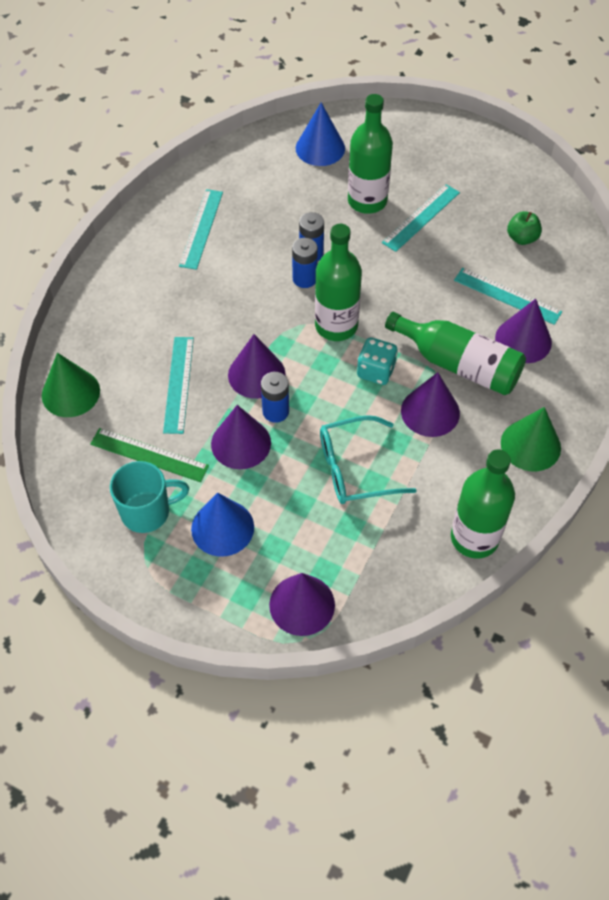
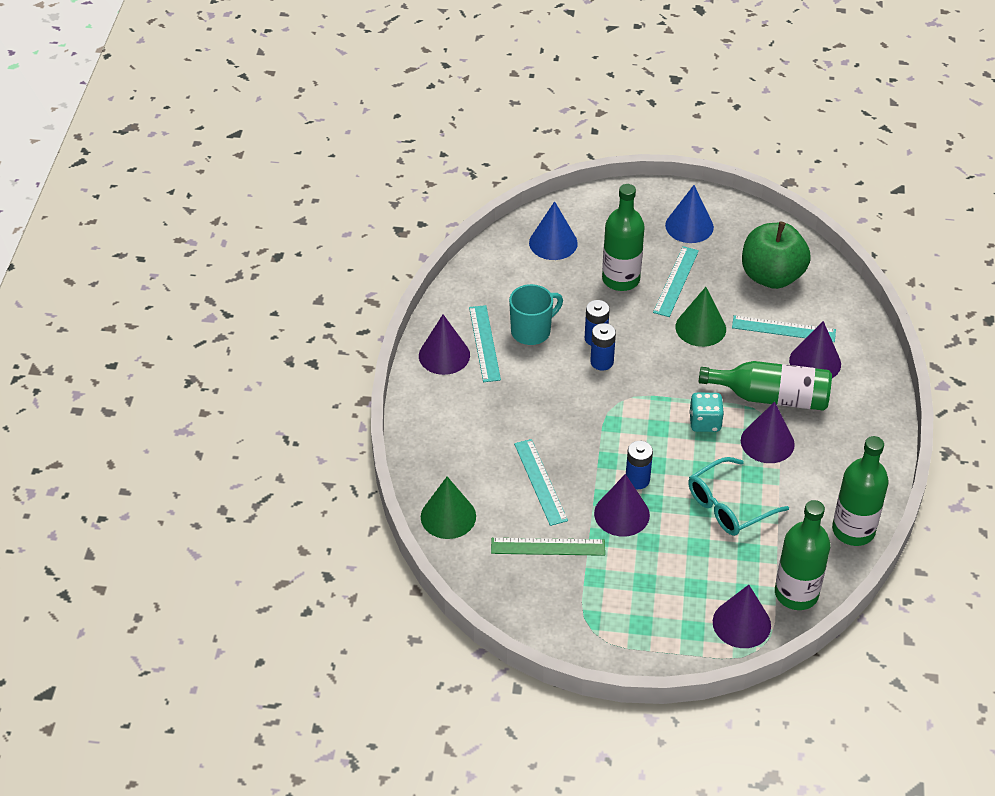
camera: 20 degrees left, 10 degrees down
(147, 512) = (572, 592): turquoise mug -> turquoise mug (532, 331)
(222, 528) = (644, 585): blue cone -> blue cone (689, 226)
(256, 374) = (604, 454): purple cone -> purple cone (444, 355)
(336, 326) = (651, 394): green bottle -> green bottle (796, 593)
(522, 238) = (771, 276): green apple -> green apple, size x2.15
(530, 445) = (862, 445): green cone -> green cone (700, 328)

